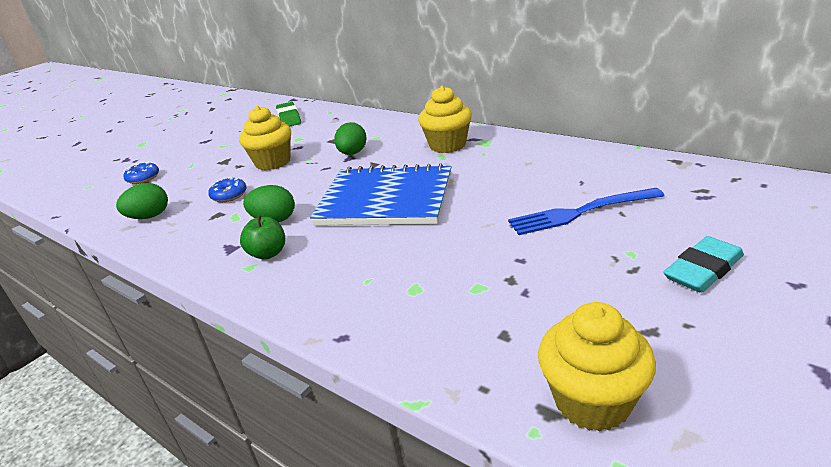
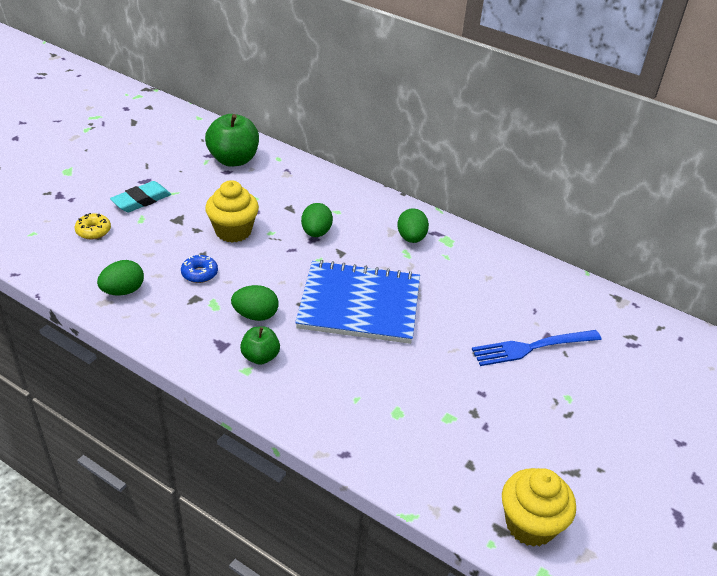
camera: 10 degrees left, 10 degrees up
(143, 178) = (93, 231): blue donut -> yellow donut
(289, 118) = (233, 160): green eraser -> green apple
(447, 145) = (411, 238): yellow cupcake -> green egg
(703, 270) = (618, 421): turquoise eraser -> turquoise eraser (141, 200)

